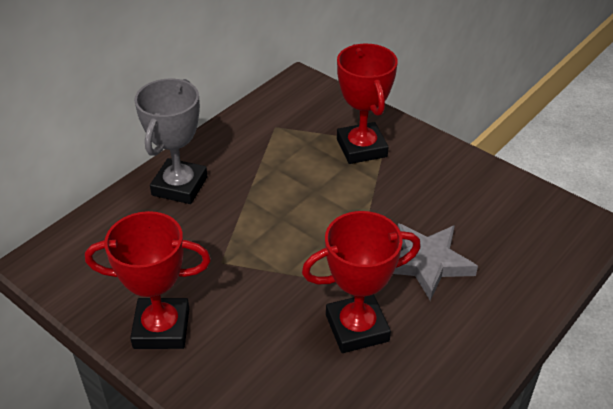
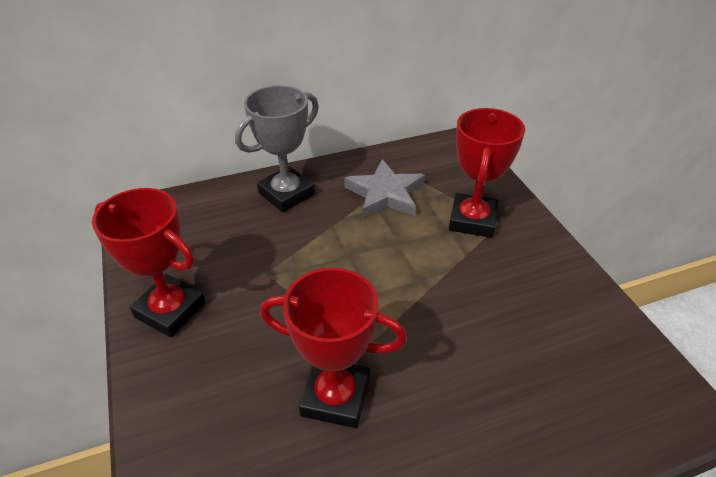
camera: 30 degrees right, 0 degrees up
(427, 262) = (457, 362): grey star -> grey star (385, 194)

